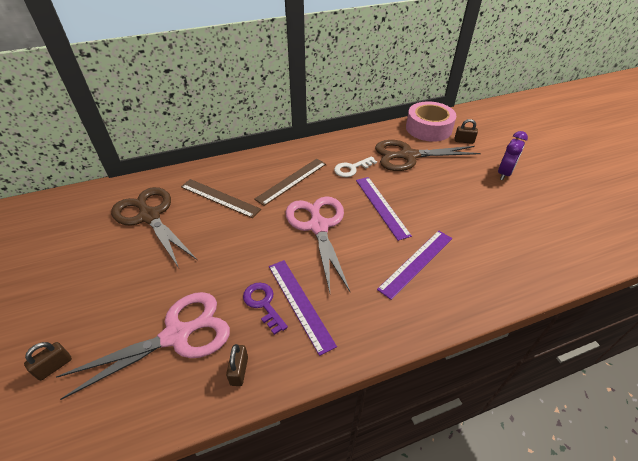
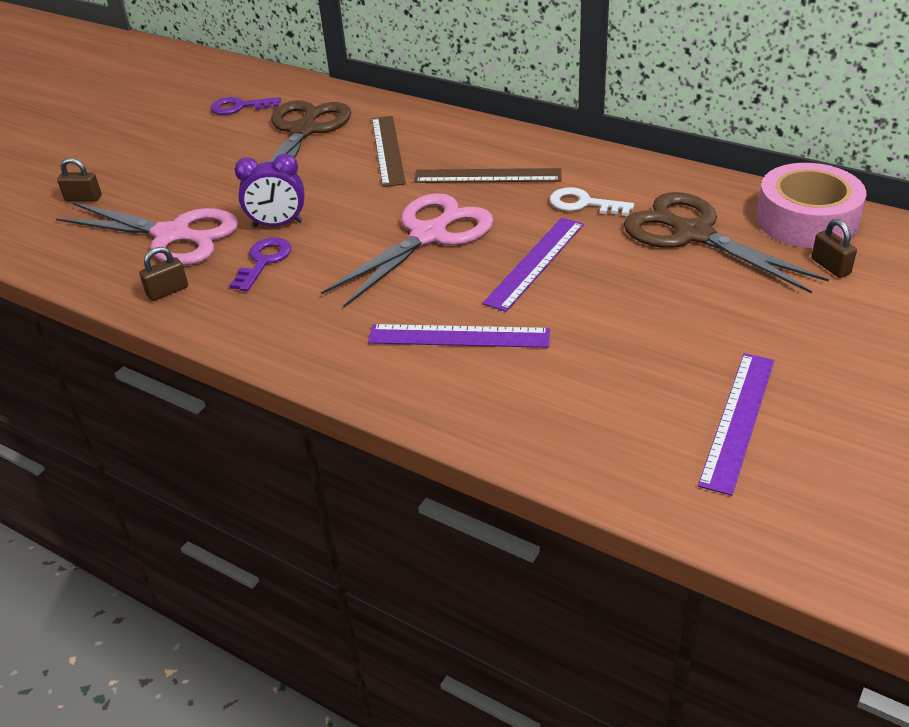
camera: 55 degrees right, 5 degrees down
(76, 228) = (239, 107): none -> purple key
(300, 303) = (290, 283): purple ruler -> purple ruler (738, 420)
(504, 173) = (800, 340): purple clock -> purple clock (277, 224)

